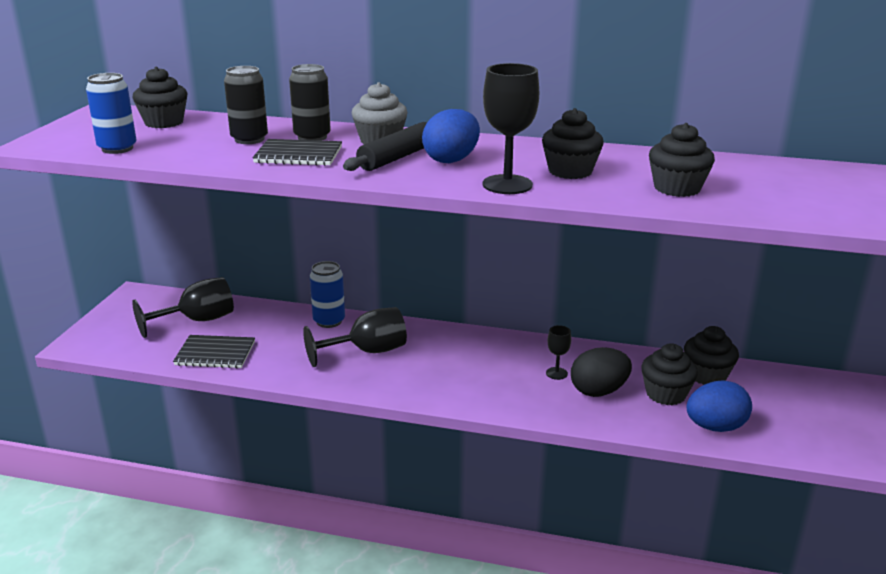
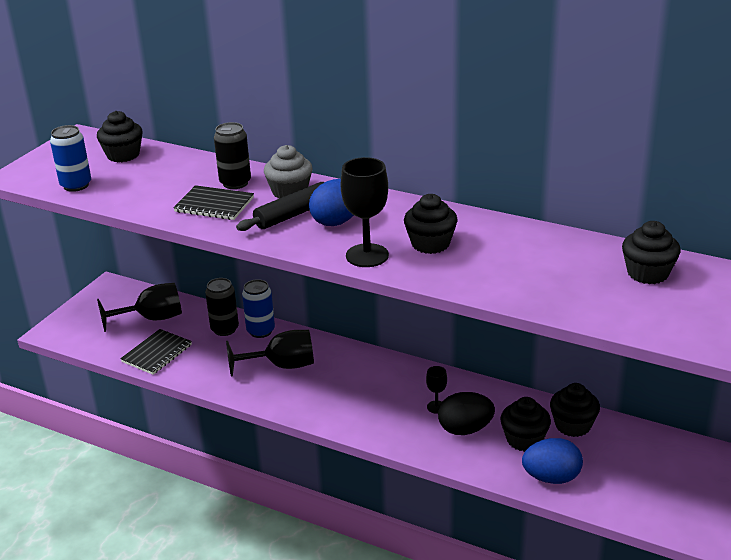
camera: 15 degrees right, 5 degrees up
(215, 353) = (157, 353): black notebook -> black notebook turned 75 degrees counterclockwise
(249, 139) = (183, 182): black can -> black can (225, 329)
(677, 188) = (510, 273): black cupcake -> black cupcake (647, 273)

